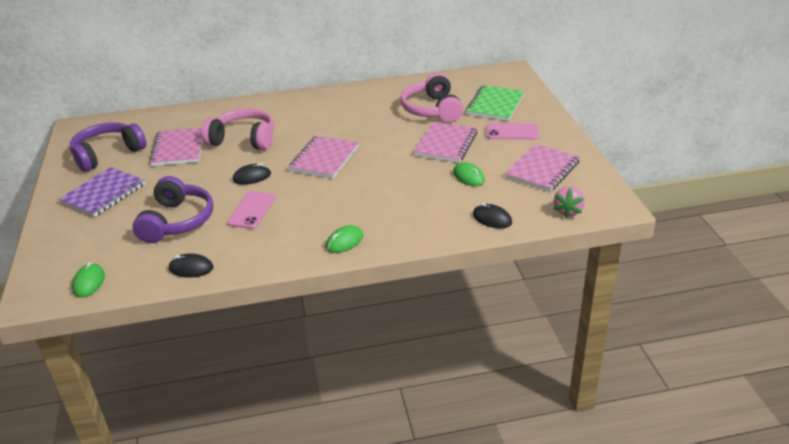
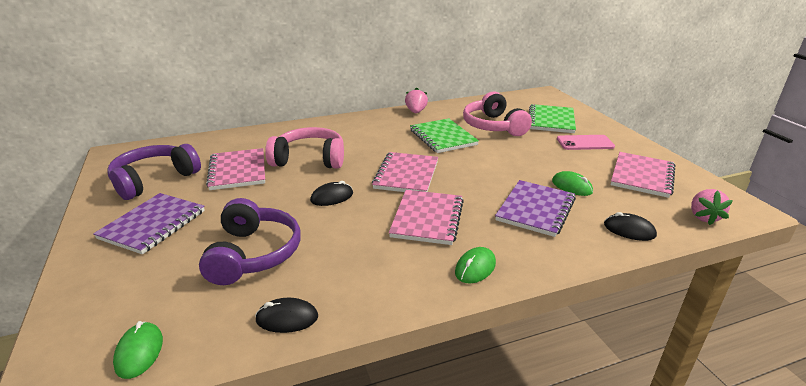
camera: 10 degrees left, 5 degrees down
(252, 210) = (344, 235): pink phone -> none
(363, 90) = (416, 112): none -> pink strawberry
(375, 121) = (443, 137): none -> green notebook
(422, 197) = (535, 210): none -> purple notebook
(446, 144) = (527, 156): pink notebook -> pink notebook (427, 219)

